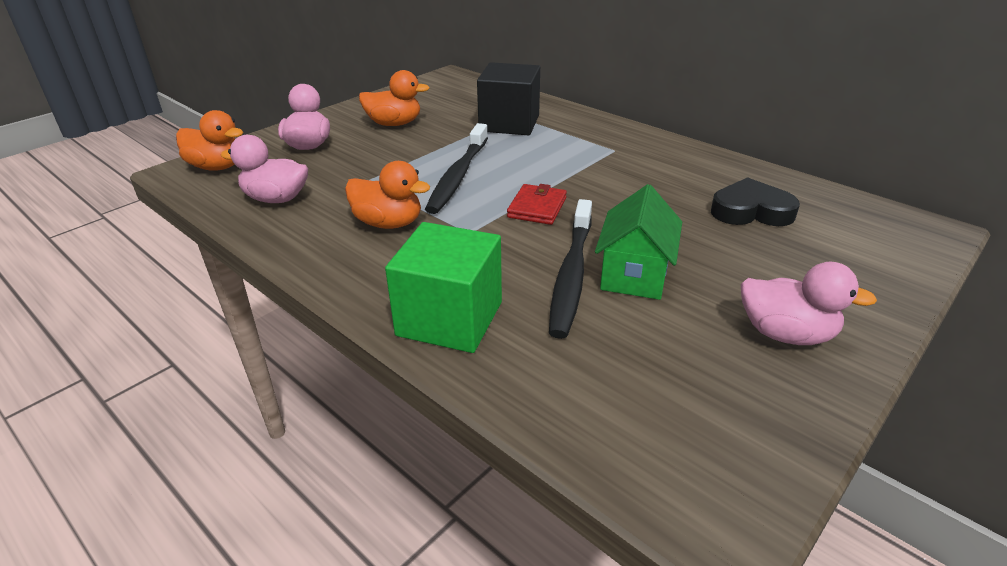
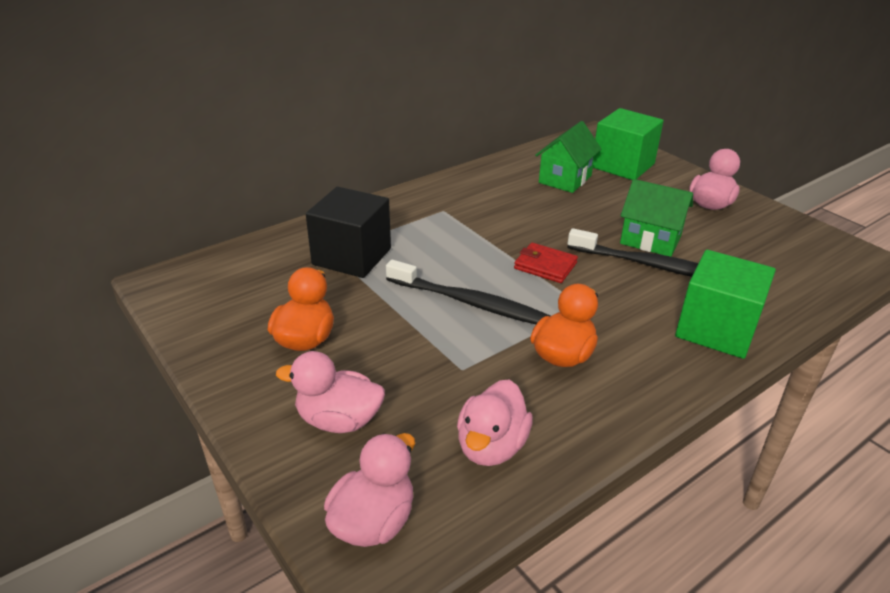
camera: 80 degrees left, 0 degrees up
(217, 167) = (373, 521): orange duck -> pink duck
(751, 211) = (565, 179): black heart -> green house
(841, 253) = (622, 165): none -> green cube

